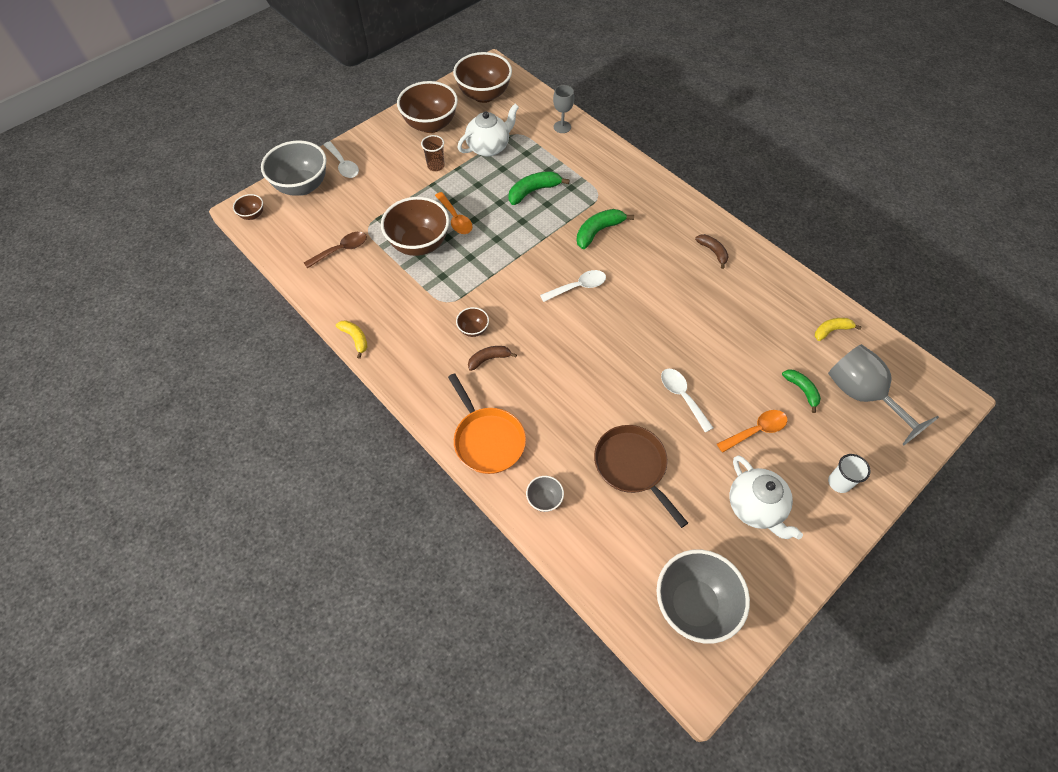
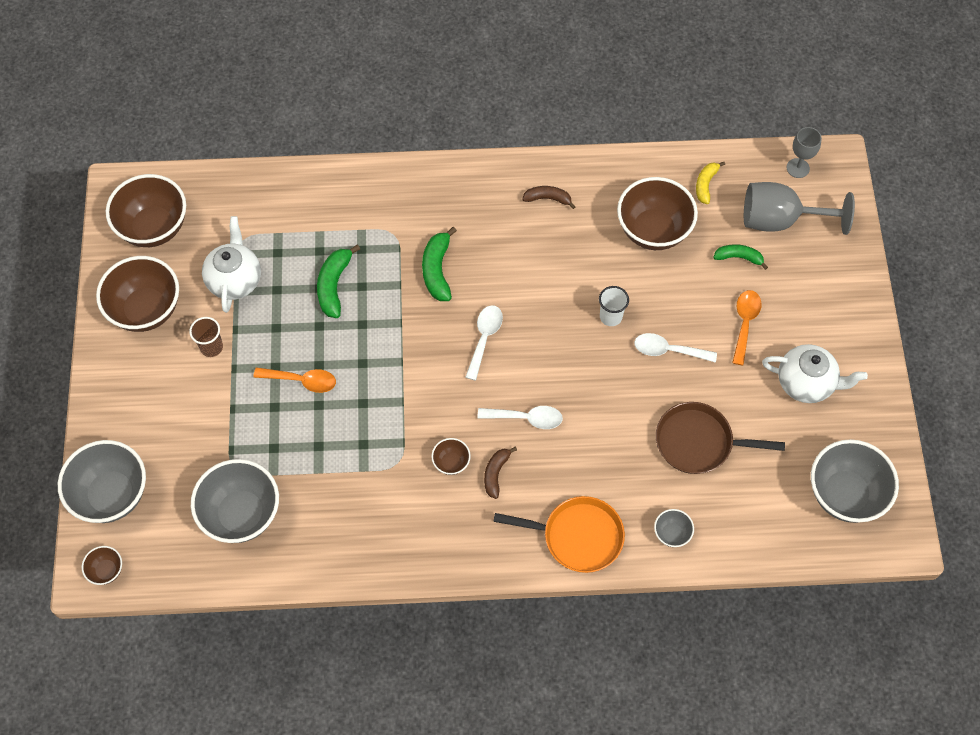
camera: 50 degrees left, 5 degrees up
(341, 250) = (241, 514): brown spoon -> grey bowl
(343, 165) = (120, 434): white spoon -> white spoon (526, 418)
(355, 339) = (367, 574): yellow banana -> none
(419, 244) = (303, 436): brown bowl -> brown bowl (653, 230)
(562, 127) = (274, 193): grey goblet -> grey goblet (798, 168)
(839, 482) = (835, 306): white cup -> white cup (610, 316)

